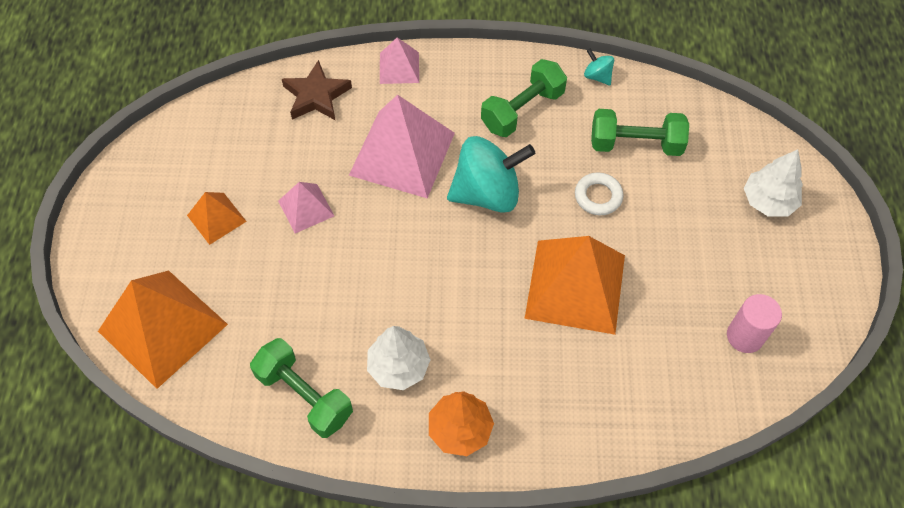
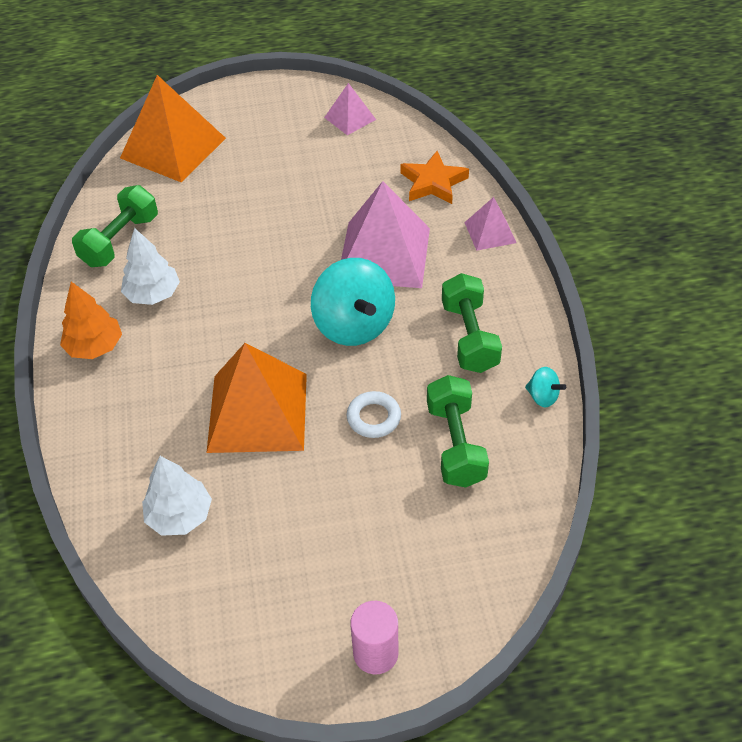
camera: 80 degrees right, 10 degrees down
(216, 218) = (282, 152): orange pyramid -> none
(306, 208) = (305, 203): pink pyramid -> pink pyramid (350, 118)
(316, 96) = (433, 183): brown star -> orange star
(522, 110) = (469, 337): green dumbbell -> green dumbbell turned 45 degrees clockwise
(597, 76) = (542, 397): turquoise spinning top -> turquoise spinning top turned 90 degrees clockwise
(744, 336) = (219, 575): pink cylinder -> pink cylinder (375, 653)
(768, 201) = (411, 589): white tree -> white tree (180, 516)

